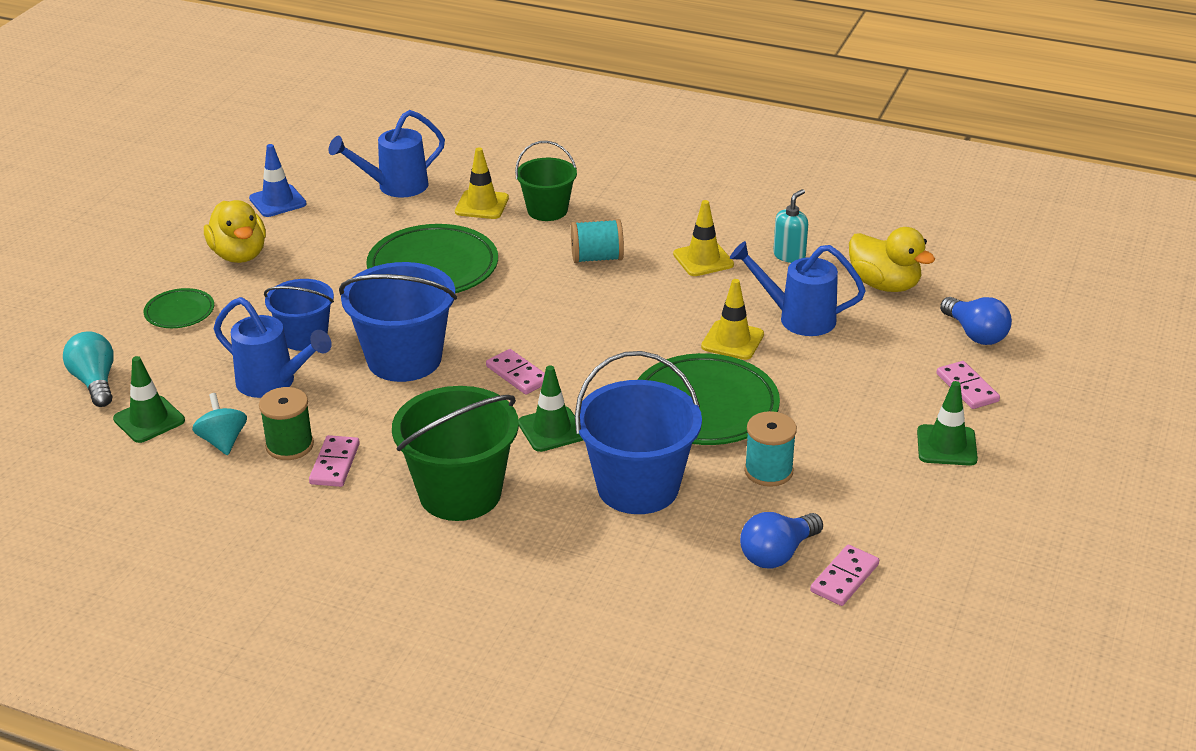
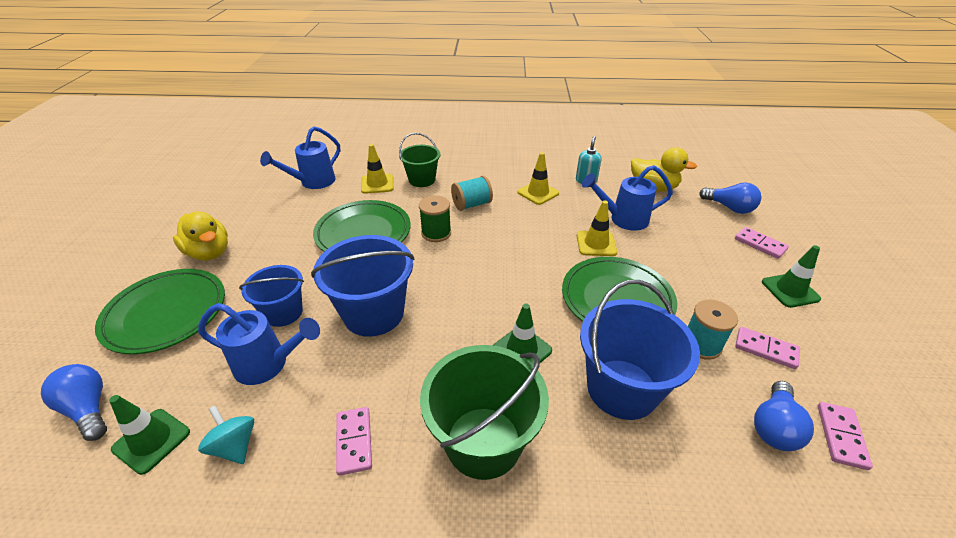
camera: 20 degrees left, 5 degrees up
(95, 382) = (88, 409): turquoise light bulb -> blue light bulb
(179, 312) = (166, 314): green plate -> green plate, size x1.96
(277, 201) = (230, 206): blue traffic cone -> none
(289, 445) = (303, 432): green spool -> green spool (436, 233)
(518, 374) = (468, 305): pink domino -> pink domino (765, 349)

